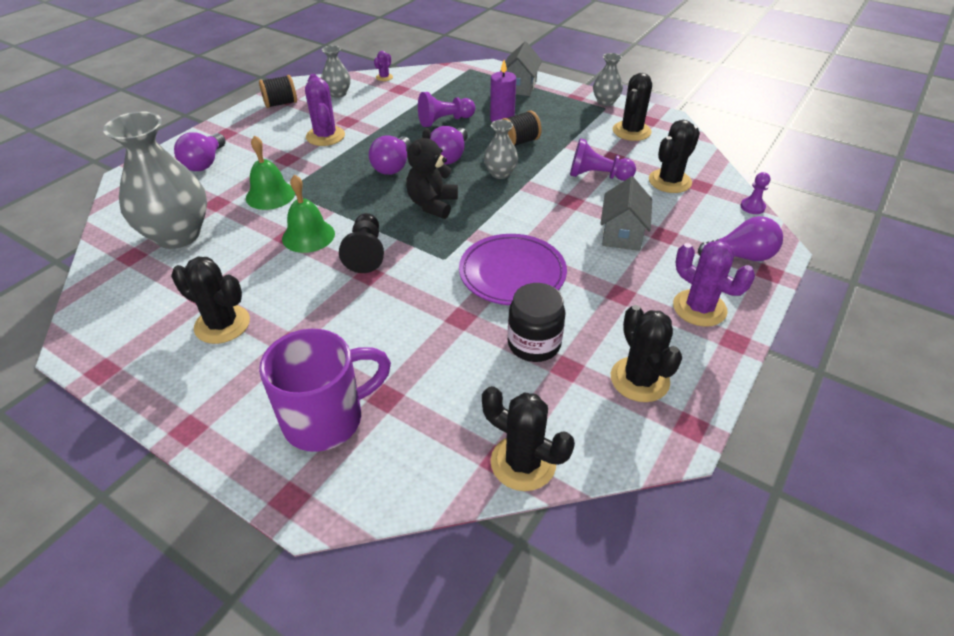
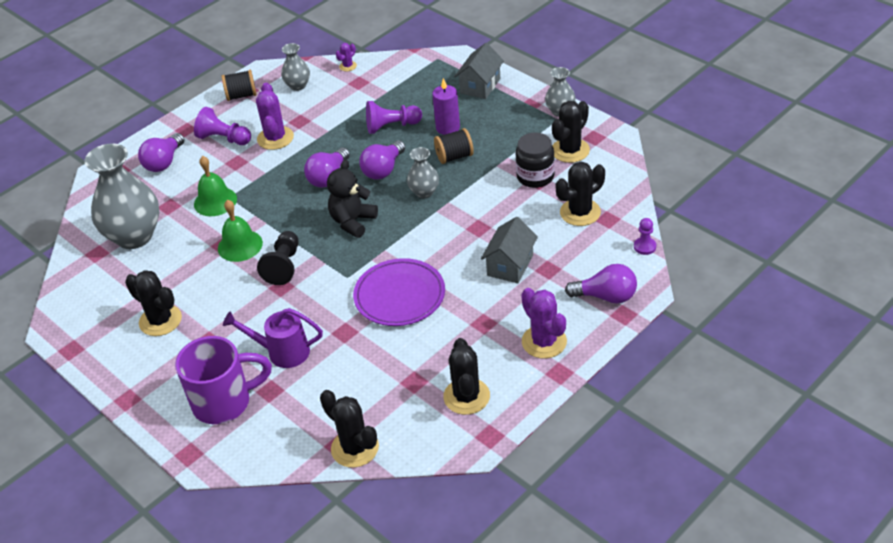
camera: 15 degrees right, 0 degrees up
(388, 348) = (282, 352): none -> purple watering can
(534, 344) = (395, 359): black jar -> black jar (535, 177)
(597, 176) = (514, 201): purple pawn -> purple pawn (224, 139)

